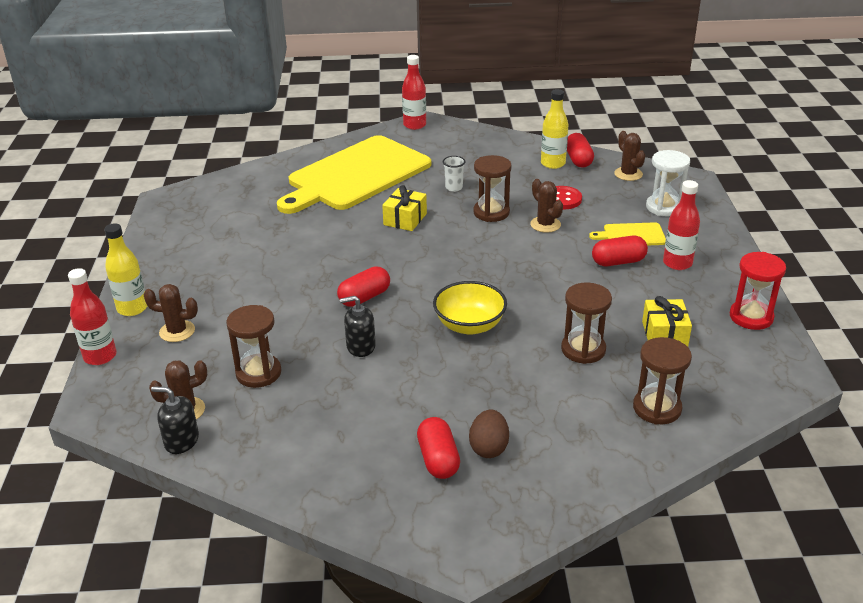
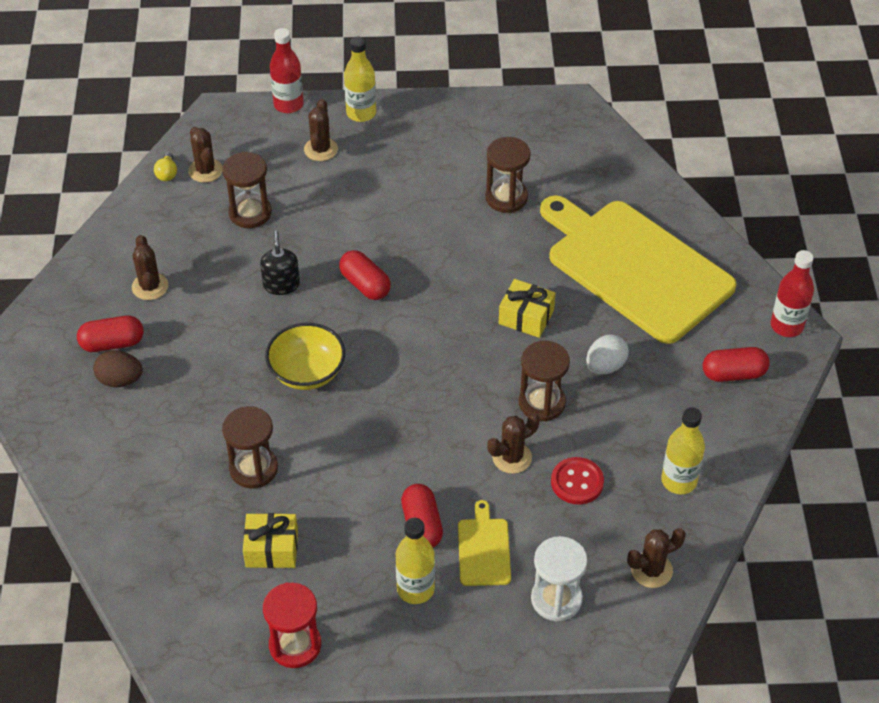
camera: 90 degrees right, 15 degrees up
(181, 441) = (167, 173): black soap dispenser -> yellow light bulb
(357, 438) = (150, 286): none -> brown cactus
(454, 188) = (605, 366): white cup -> white egg
(578, 160) = (692, 513): red capsule -> red capsule (733, 374)
(657, 408) = (151, 521): brown hourglass -> brown hourglass (506, 198)
(677, 263) = (415, 589): red bottle -> yellow bottle

